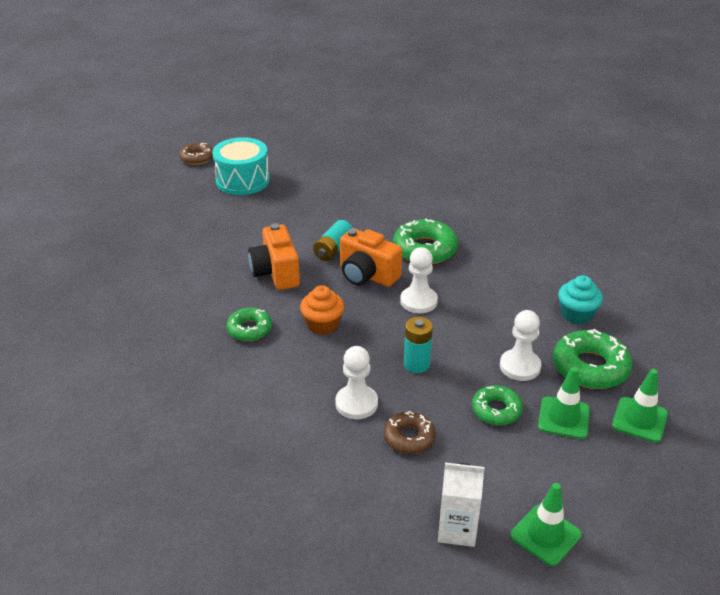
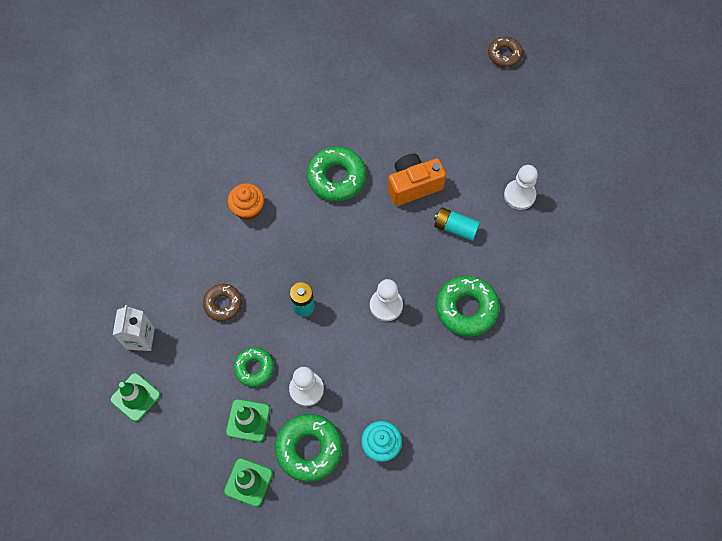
camera: 85 degrees right, 30 degrees up
(197, 158) = (595, 86): brown donut -> brown donut (504, 55)
(242, 180) = (560, 134): turquoise drum -> none
(249, 329) = (336, 177): green donut -> green donut, size x1.61
(322, 325) = (347, 231): orange cupcake -> orange cupcake (248, 209)
(356, 403) = (257, 265): white pawn -> white pawn (519, 195)
(367, 275) = (419, 260): orange camera -> none

